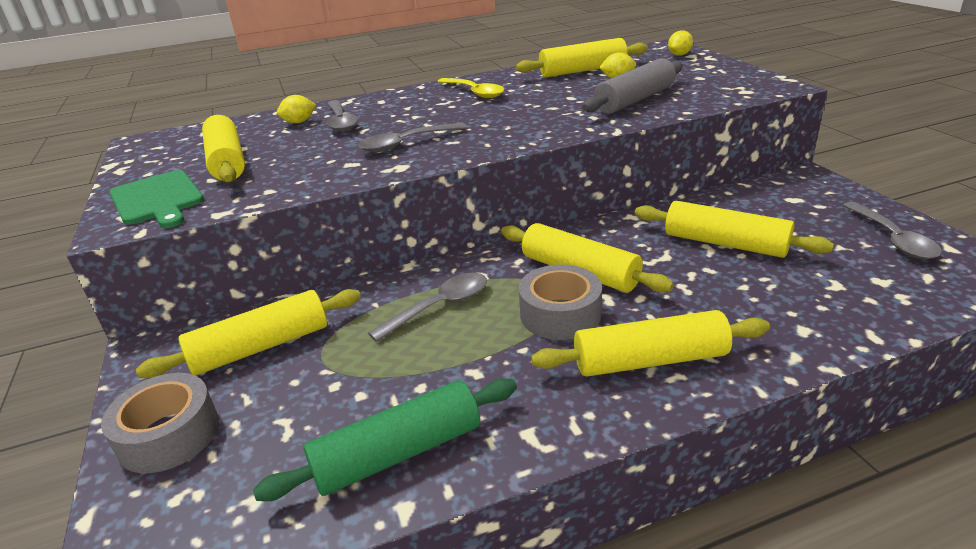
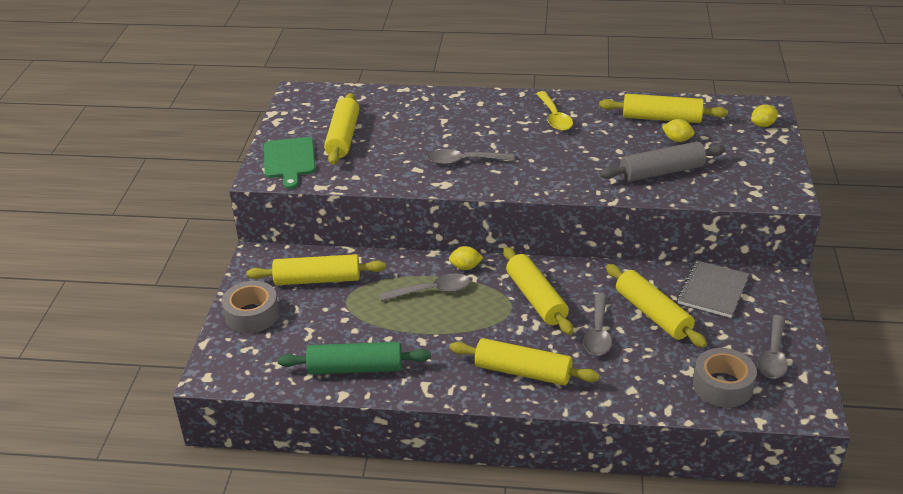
camera: 25 degrees right, 5 degrees up
(299, 122) = (409, 108): yellow lemon -> yellow lemon (465, 267)
(341, 122) = (437, 119): grey spoon -> grey spoon (598, 333)
(560, 314) = (498, 324): grey tape -> grey tape (722, 386)
(755, 204) = (712, 291): none -> grey notebook

